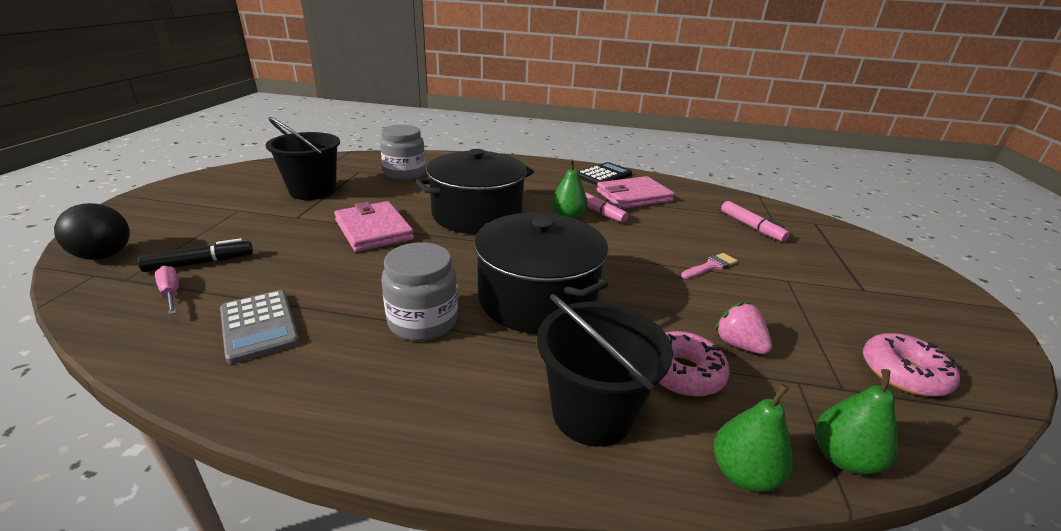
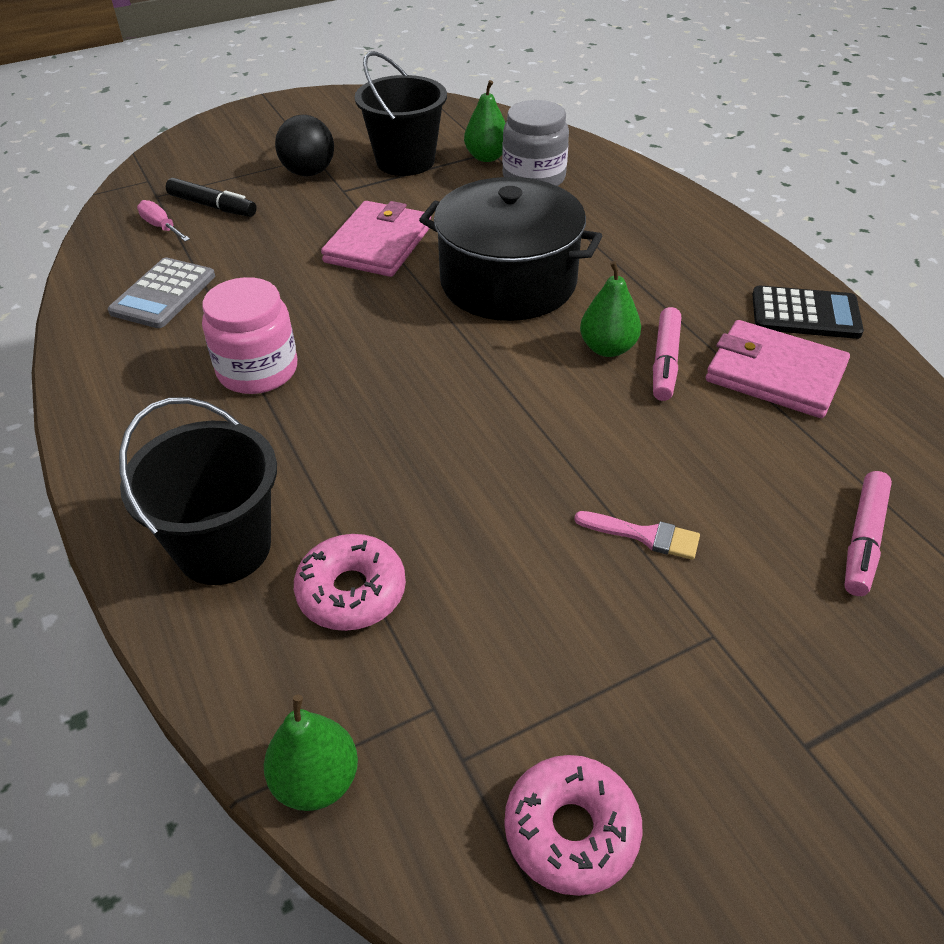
camera: 55 degrees right, 15 degrees up
(104, 256) = (174, 163): black ball -> black ball (309, 172)
(171, 293) = (161, 227): pink screwdriver -> pink screwdriver turned 60 degrees counterclockwise
(423, 321) = (257, 370): grey jar -> pink jar
(537, 298) = (378, 420): black pot -> none
(738, 344) = (461, 625): pink strawberry -> none
(743, 473) = (224, 693): green pear -> green pear (487, 157)

